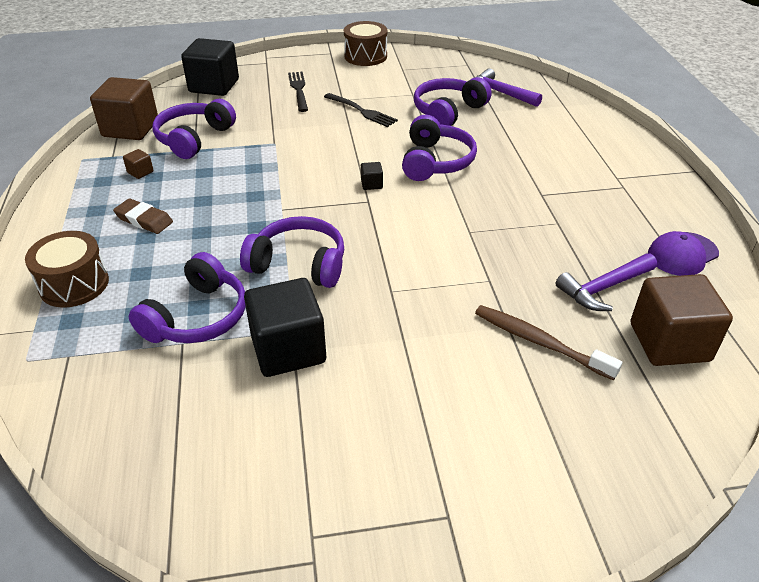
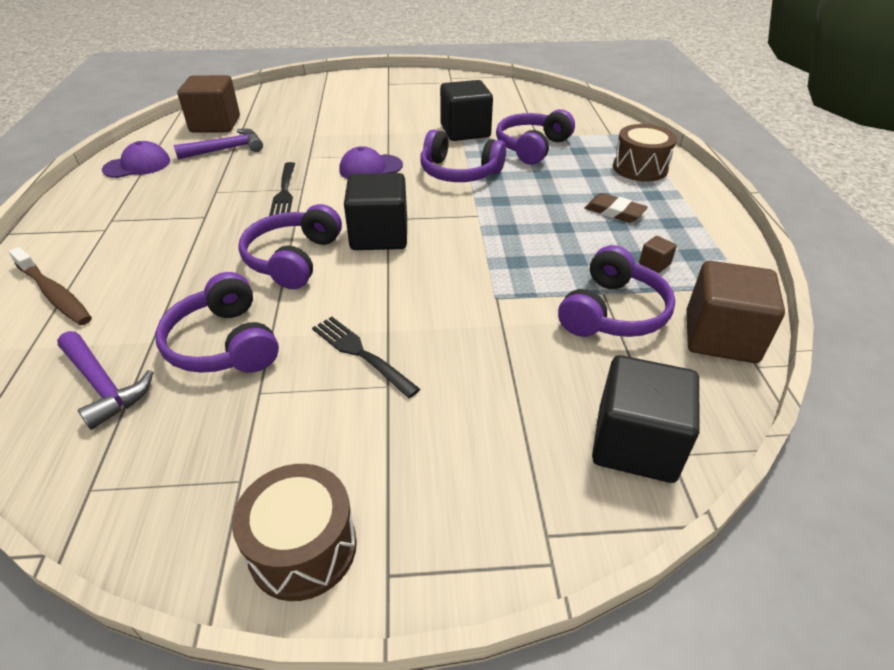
camera: 175 degrees left, 0 degrees up
(298, 90) = (465, 419): black fork -> black fork (284, 191)
(371, 184) = (379, 235): black cube -> black cube, size x2.45
(406, 265) = (370, 168): none -> purple cap
(448, 112) = (224, 344): purple headphones -> purple headphones turned 105 degrees clockwise
(539, 342) = (299, 127): brown toothbrush -> brown toothbrush (54, 294)

